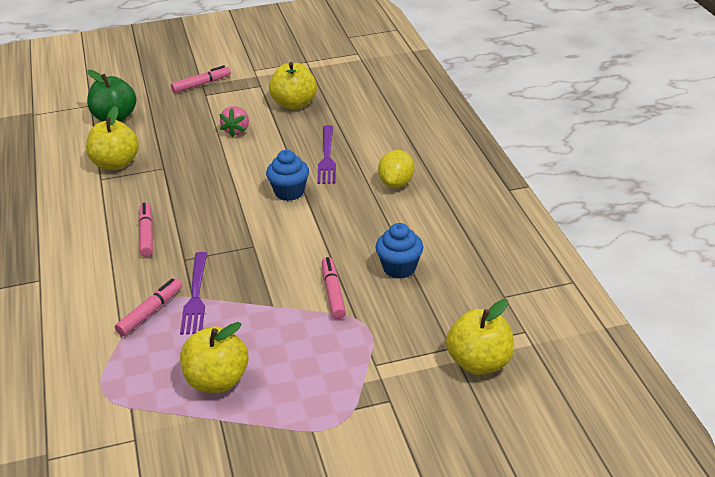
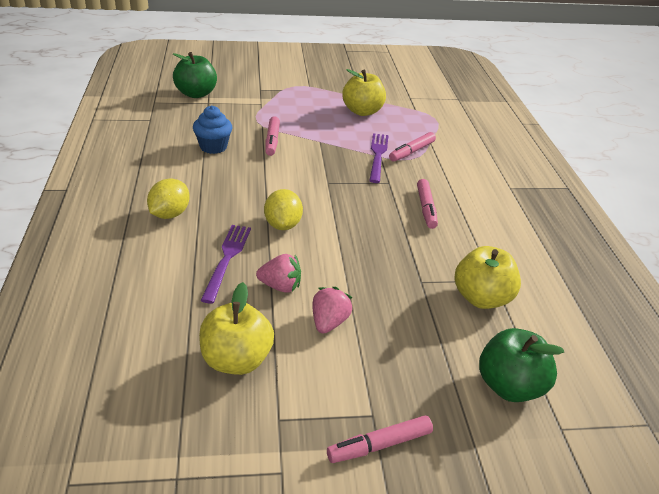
camera: 175 degrees left, 0 degrees up
(277, 146) = (280, 286): none -> pink strawberry
(289, 192) = (283, 225): blue cupcake -> yellow lemon
(479, 363) = (196, 94): yellow apple -> green apple

